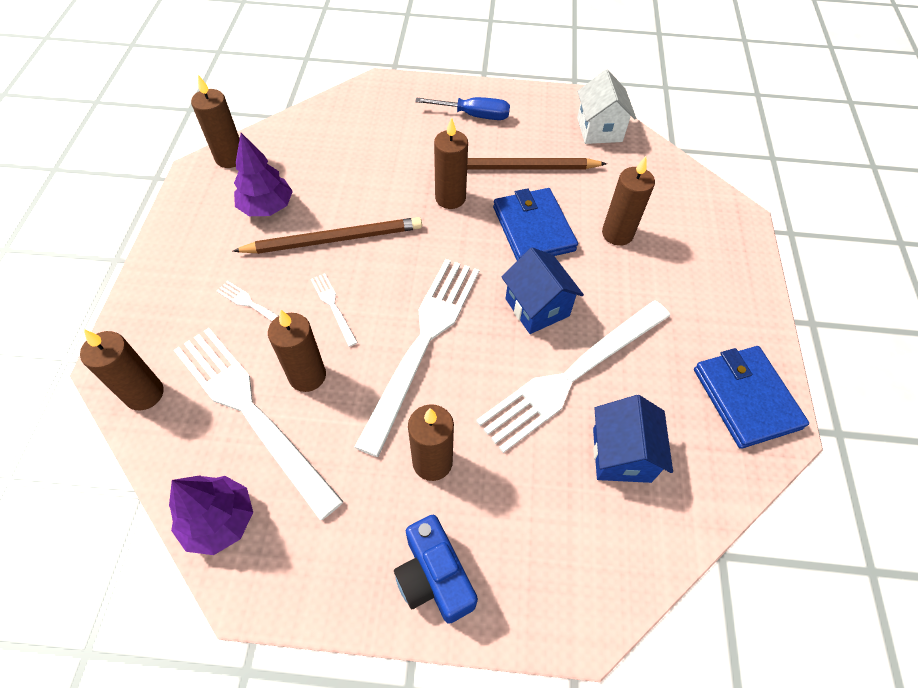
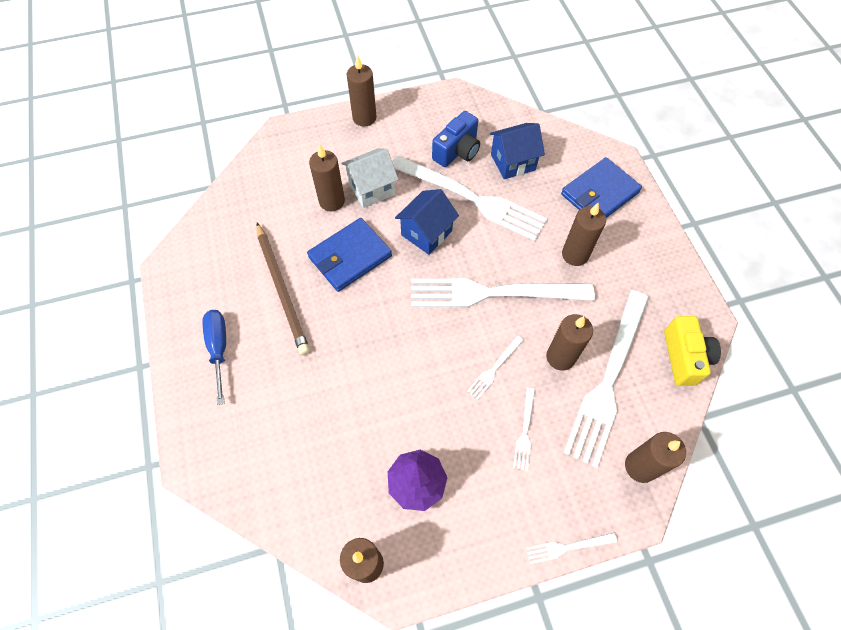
camera: 110 degrees left, 5 degrees up
(130, 294) = (568, 547): none -> white fork
(219, 521) = (684, 357): purple tree -> yellow camera
(334, 239) = (427, 402): brown pencil -> none
(434, 577) = (638, 229): blue camera -> blue camera (457, 151)
(450, 198) = (340, 329): brown candle -> brown candle (364, 118)
(599, 129) = (208, 240): white house -> white house (371, 189)
(746, 398) = (441, 111): blue wallet -> blue wallet (599, 193)

